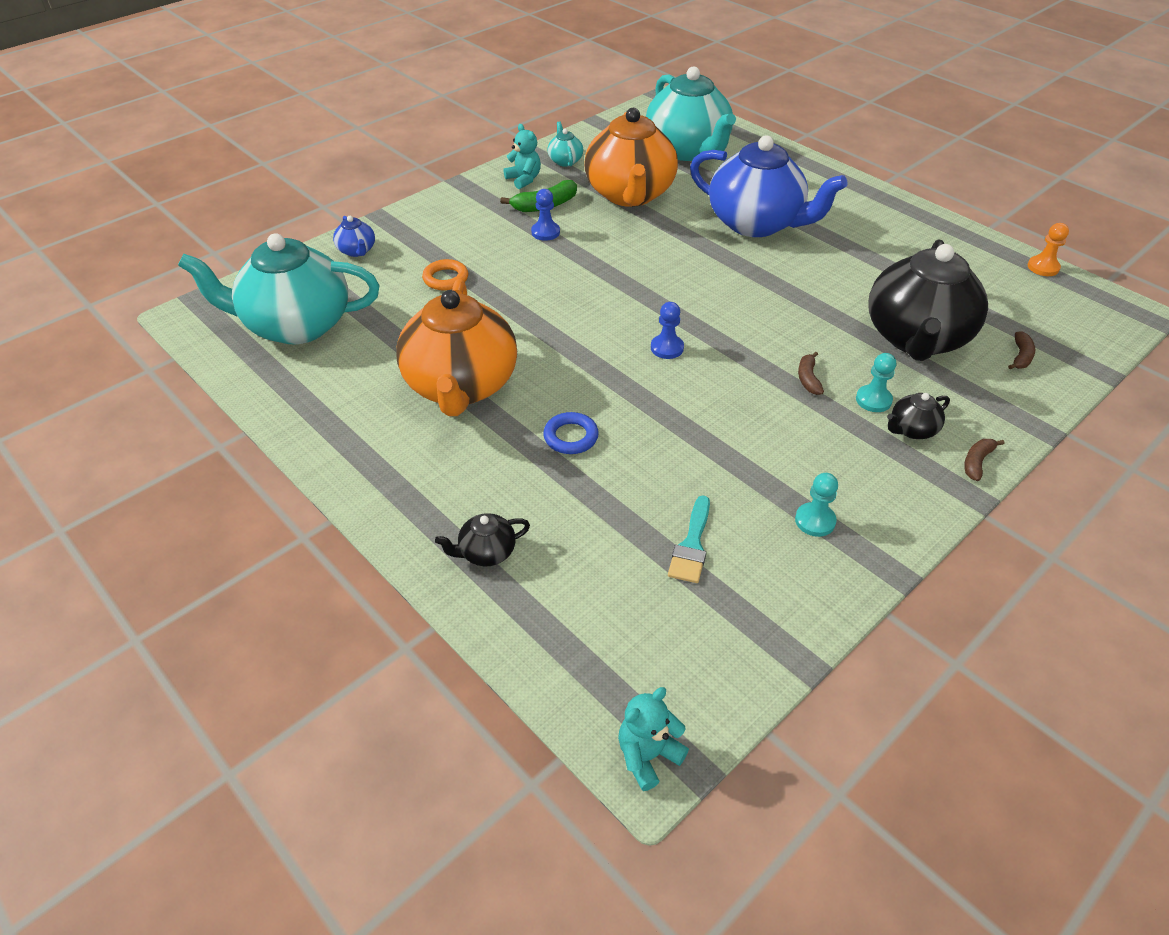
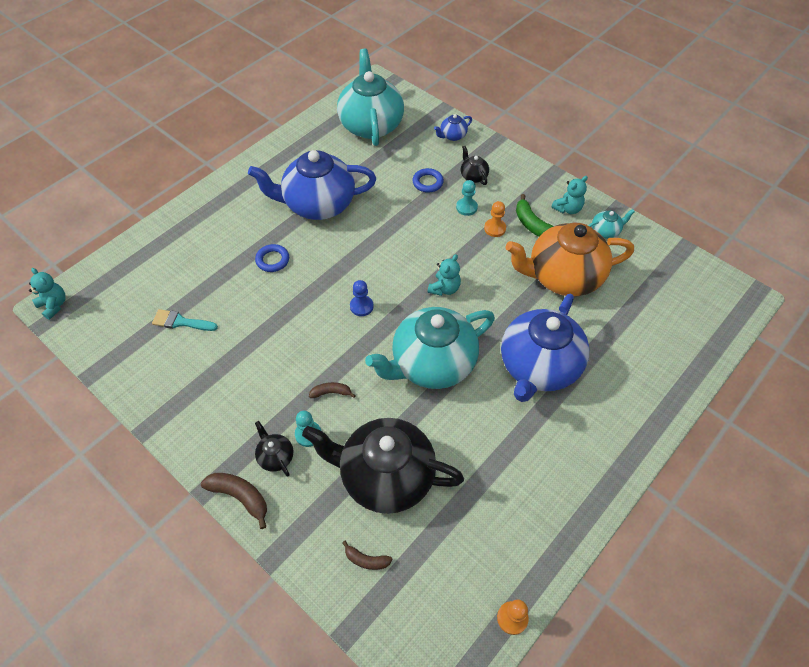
camera: 85 degrees right, 10 degrees up
(445, 278) = (427, 182): orange ring -> blue ring
(461, 386) = (318, 205): orange teapot -> blue teapot
(486, 552) = (186, 232): black teapot -> black teapot (473, 176)
(545, 232) = (495, 228): blue pawn -> orange pawn
(641, 278) = (444, 288): none -> turquoise teddy bear
(688, 150) = (653, 316): turquoise teapot -> turquoise teapot (432, 364)
(815, 521) = (193, 386): turquoise pawn -> turquoise pawn (466, 207)
(977, 462) = (240, 497): brown banana -> brown banana, size x1.63

